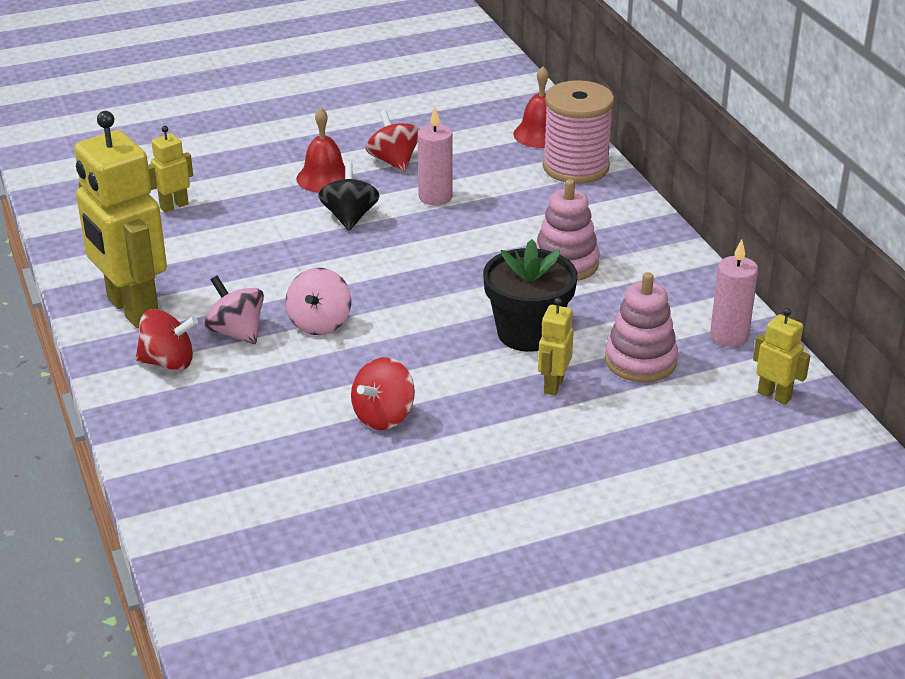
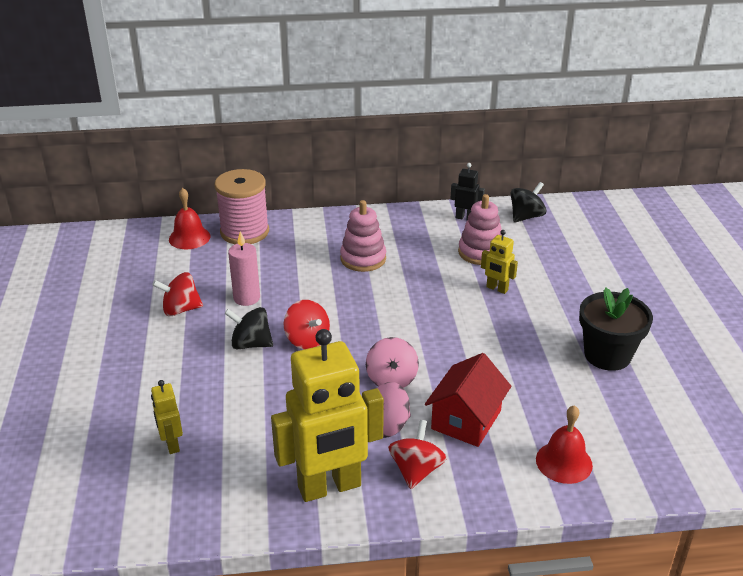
camera: 75 degrees left, 0 degrees up
(262, 388) = (466, 420): none -> red house
(320, 323) = (391, 379): pink spinning top -> pink spinning top turned 60 degrees clockwise
(324, 178) = (182, 349): red bell -> red bell (564, 462)
(383, 416) = (514, 364): red spinning top -> red spinning top (307, 340)
(528, 333) = (437, 288): black flower pot -> black flower pot (607, 355)
(729, 336) = (465, 218): pink candle -> black robot
(774, 395) = (526, 216): yellow robot -> black spinning top

